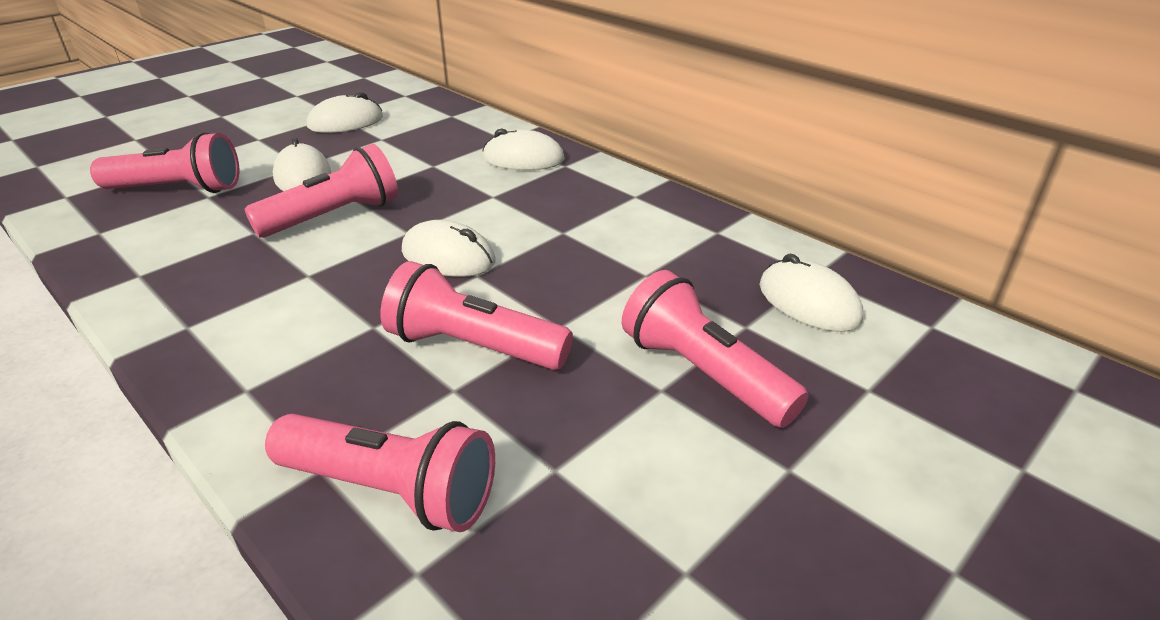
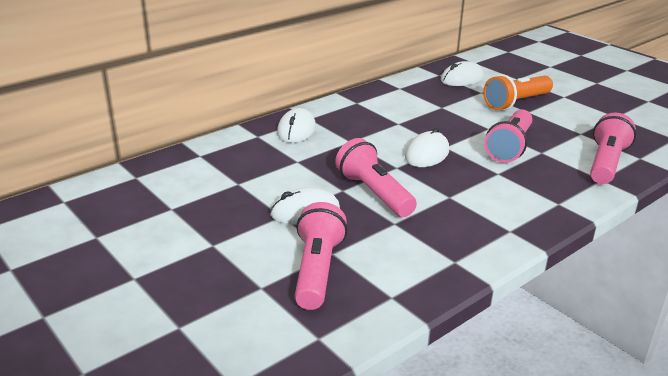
camera: 85 degrees left, 5 degrees down
(346, 122) = (193, 201): white mouse -> none
(703, 373) = (516, 103): pink flashlight -> orange flashlight

